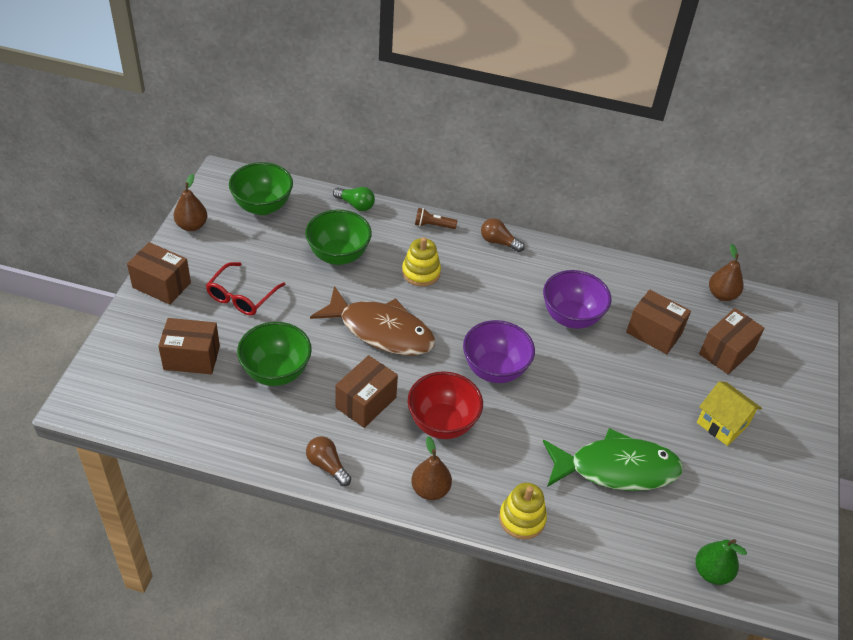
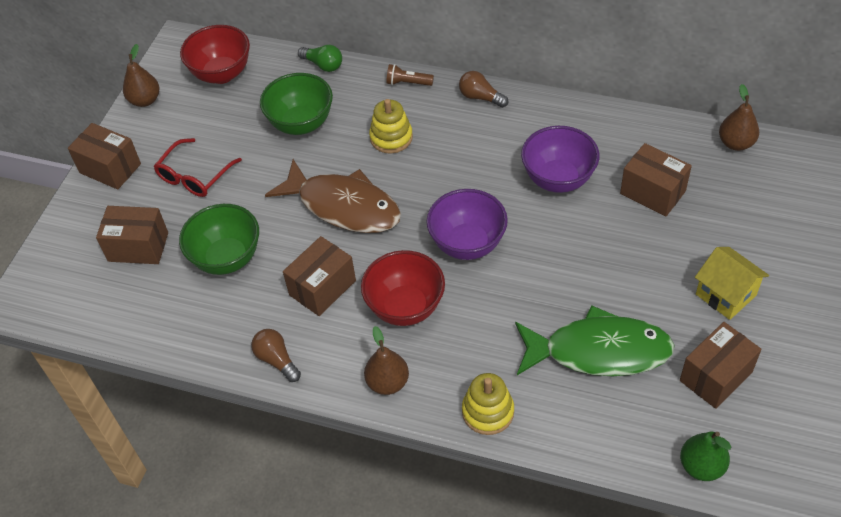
camera: 10 degrees right, 5 degrees up
(262, 206) = (222, 74): green bowl -> red bowl
(726, 352) = (736, 210): brown box -> brown box (715, 376)

